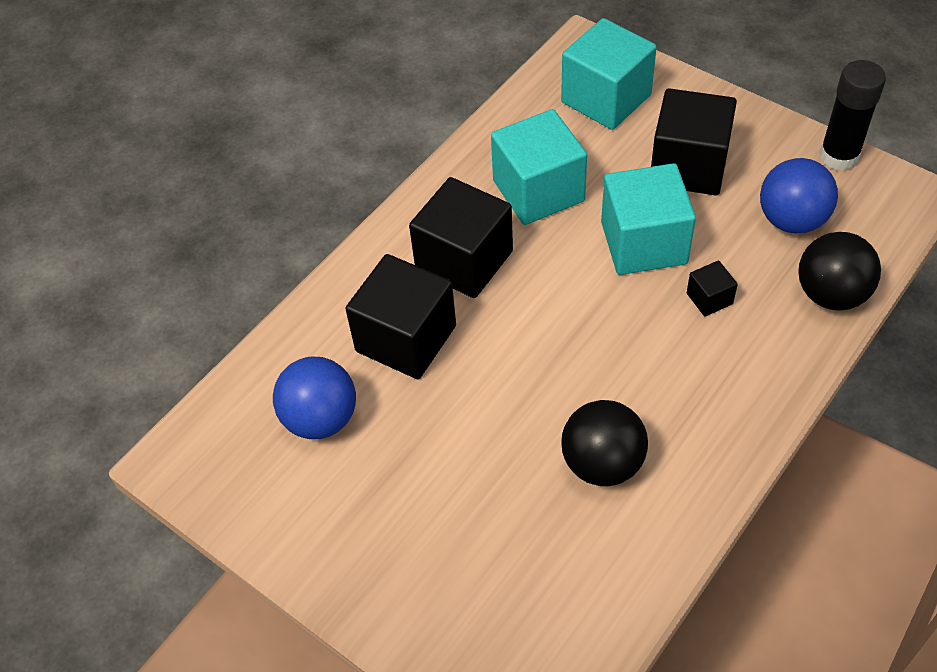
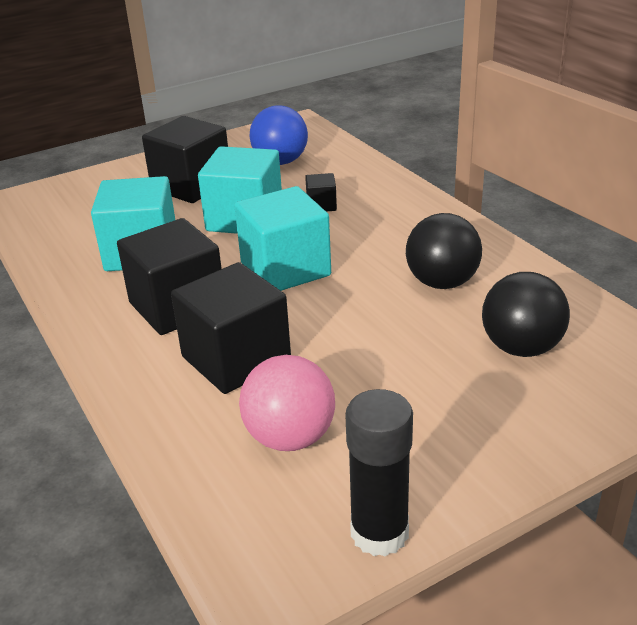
camera: 70 degrees left, 20 degrees down
(320, 419) = (290, 437): blue ball -> pink ball
(606, 98) = (83, 202): turquoise cube -> turquoise cube (285, 269)
(831, 294) = (355, 164): black ball -> black ball (521, 347)
(839, 156) = (243, 135): black glue stick -> black glue stick (379, 533)

